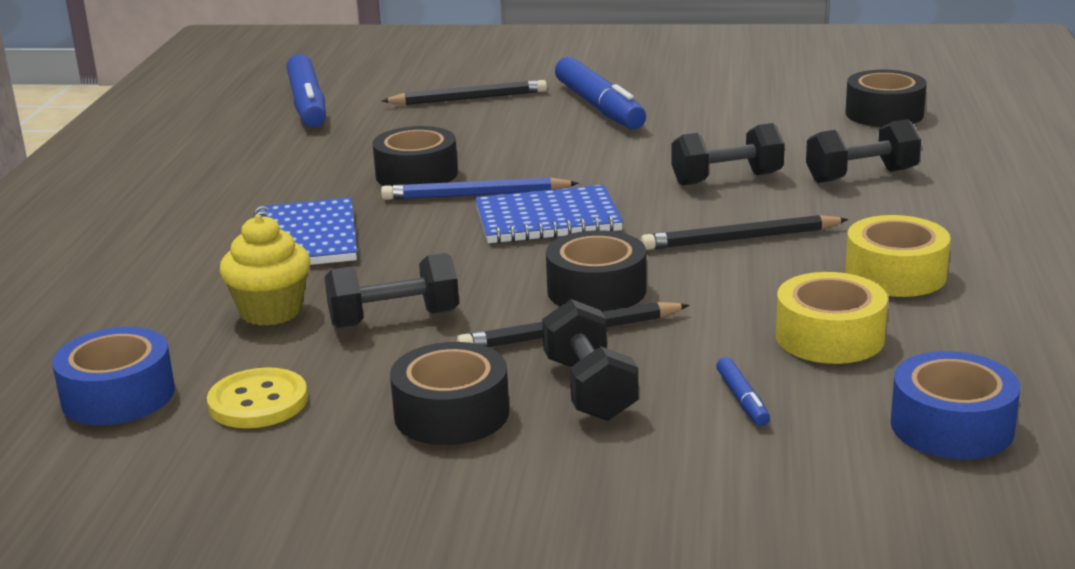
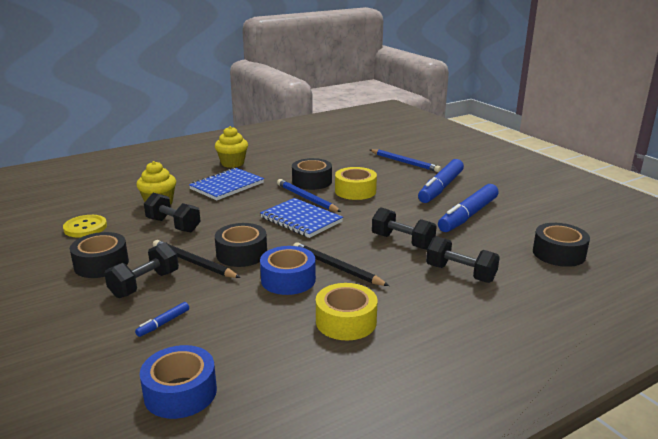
camera: 50 degrees right, 0 degrees up
(118, 396) = (74, 205): blue tape -> blue tape (288, 279)
(209, 210) = (232, 163): none -> yellow cupcake
(307, 104) = (351, 141): blue marker -> blue marker (468, 215)
(468, 98) = (404, 162): black pencil -> blue pencil
(829, 337) = (250, 325): yellow tape -> yellow tape (355, 191)

